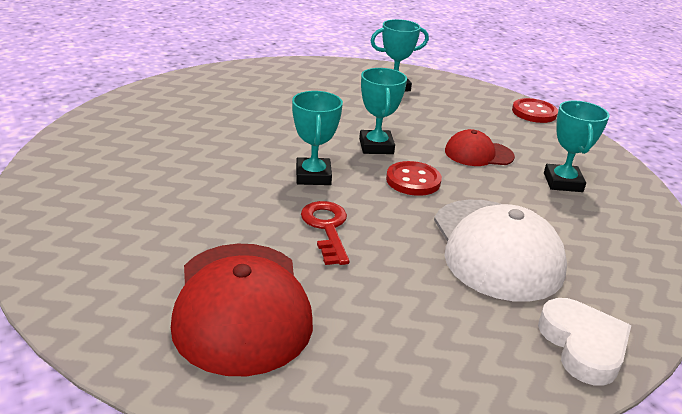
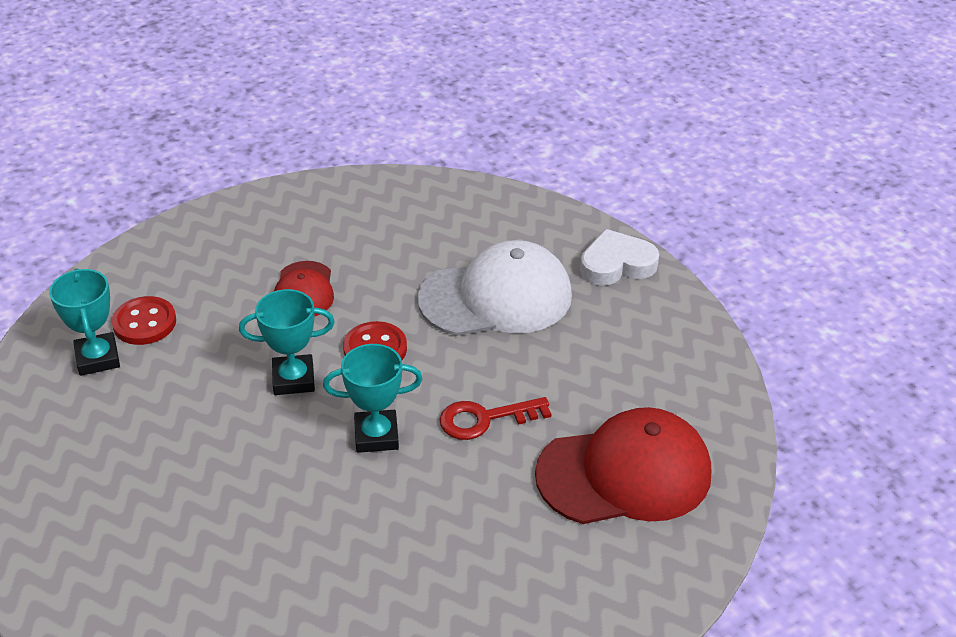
camera: 90 degrees left, 10 degrees up
(534, 112) = (185, 230): red button -> red button (144, 323)
(563, 182) = (362, 234): turquoise trophy -> none

